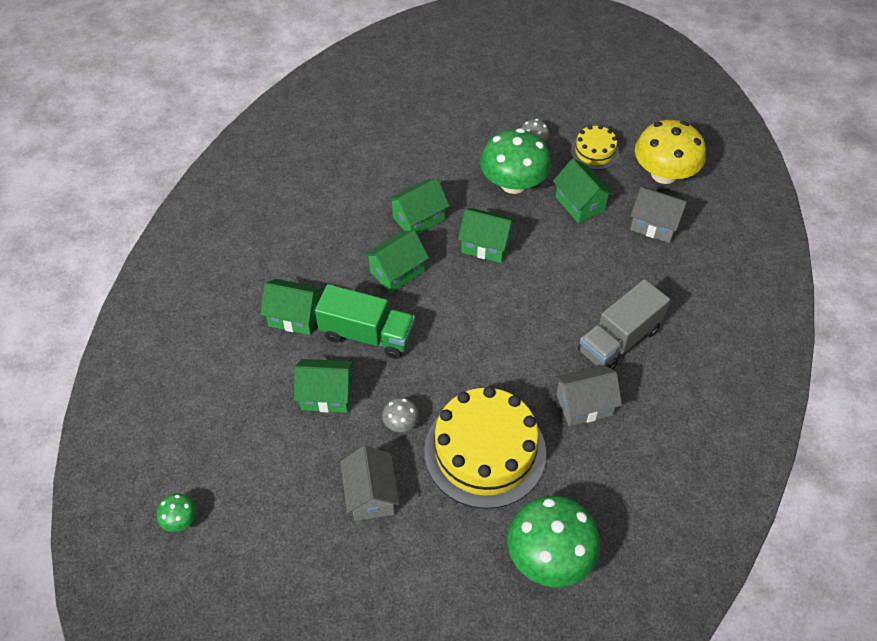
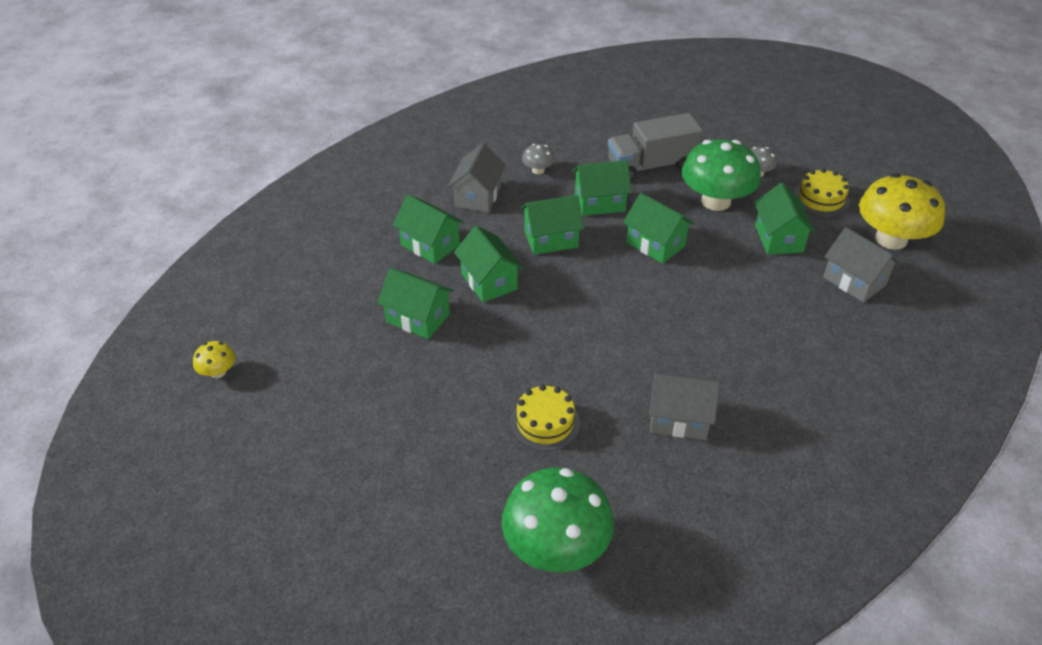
camera: 25 degrees right, 10 degrees down
(180, 519) = (218, 372): green mushroom -> yellow mushroom
(367, 335) = (489, 281): green truck -> green house
(371, 495) = (405, 418): grey house -> grey house (478, 196)
(401, 423) = (474, 367): grey mushroom -> grey mushroom (538, 170)
(485, 451) = (545, 423): yellow cake -> yellow cake, size x0.50
(619, 340) = (753, 373): grey truck -> grey truck (651, 165)

